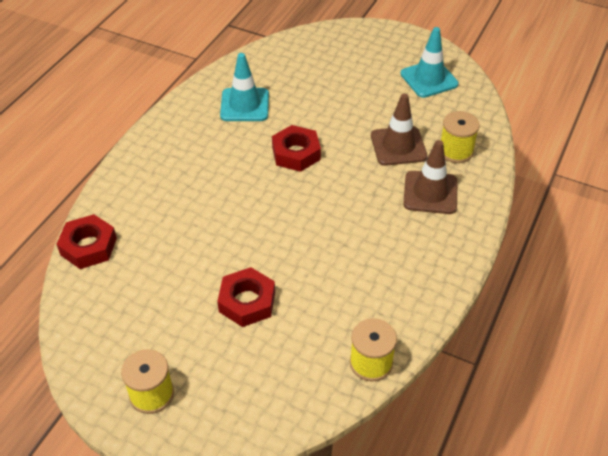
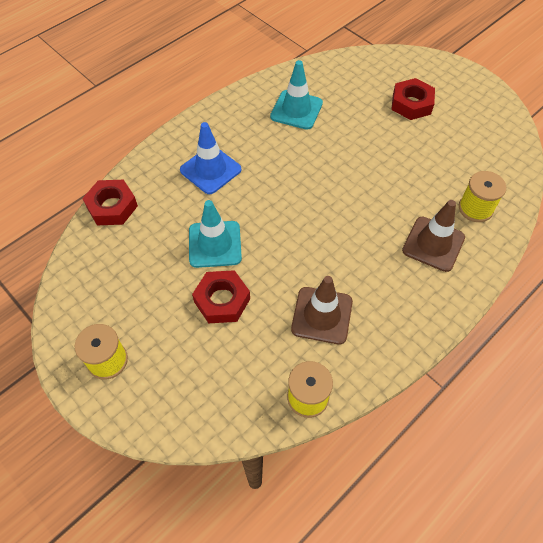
camera: 20 degrees right, 10 degrees up
(180, 183) = (210, 170): none -> blue traffic cone
(296, 153) = (323, 169): red nut -> red nut (411, 104)
(398, 146) = (421, 188): brown traffic cone -> brown traffic cone (322, 315)
(429, 79) = (479, 128): turquoise traffic cone -> turquoise traffic cone (215, 244)

